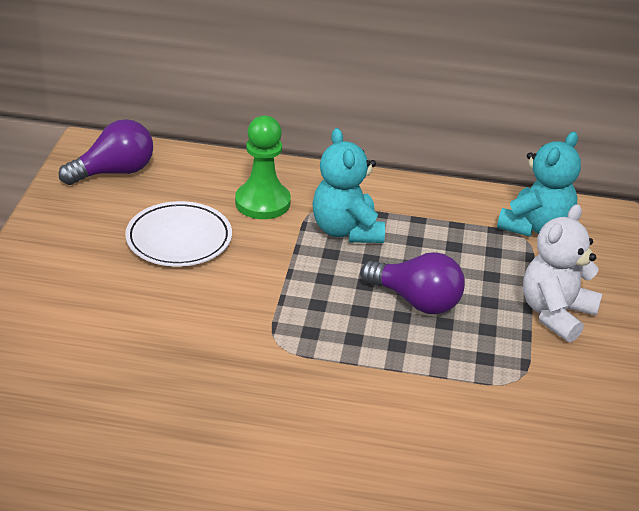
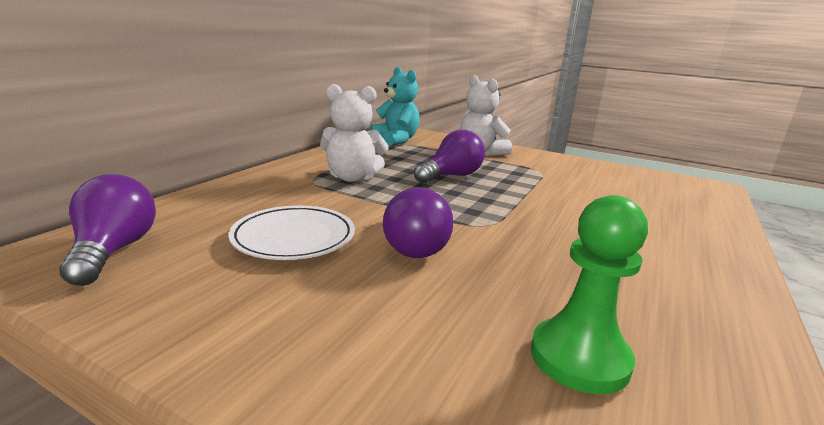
camera: 70 degrees left, 15 degrees down
(201, 305) = (412, 245): none -> purple light bulb
(262, 202) = (280, 195): green pawn -> green pawn (579, 358)
(346, 230) = (352, 178): turquoise teddy bear -> white teddy bear

